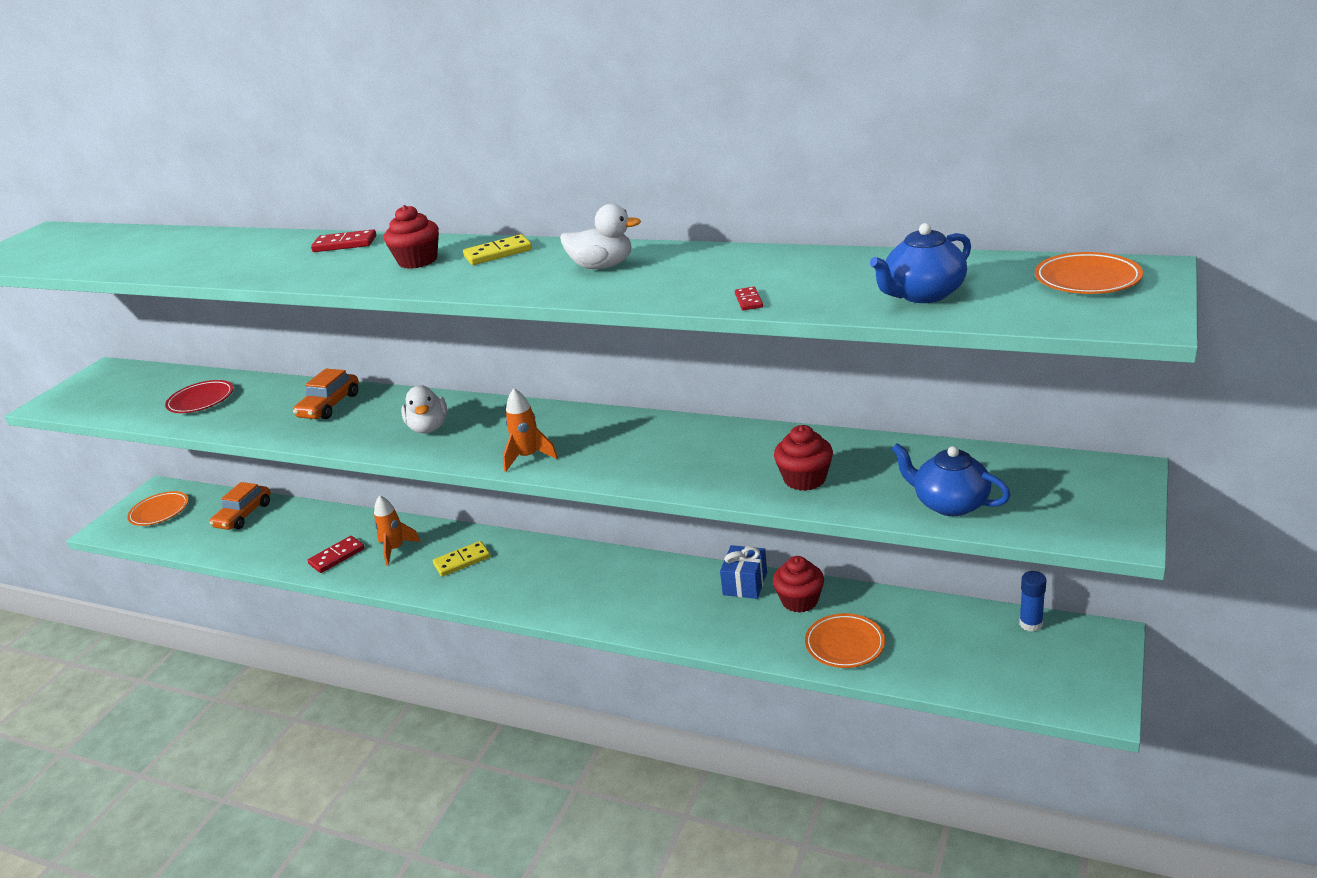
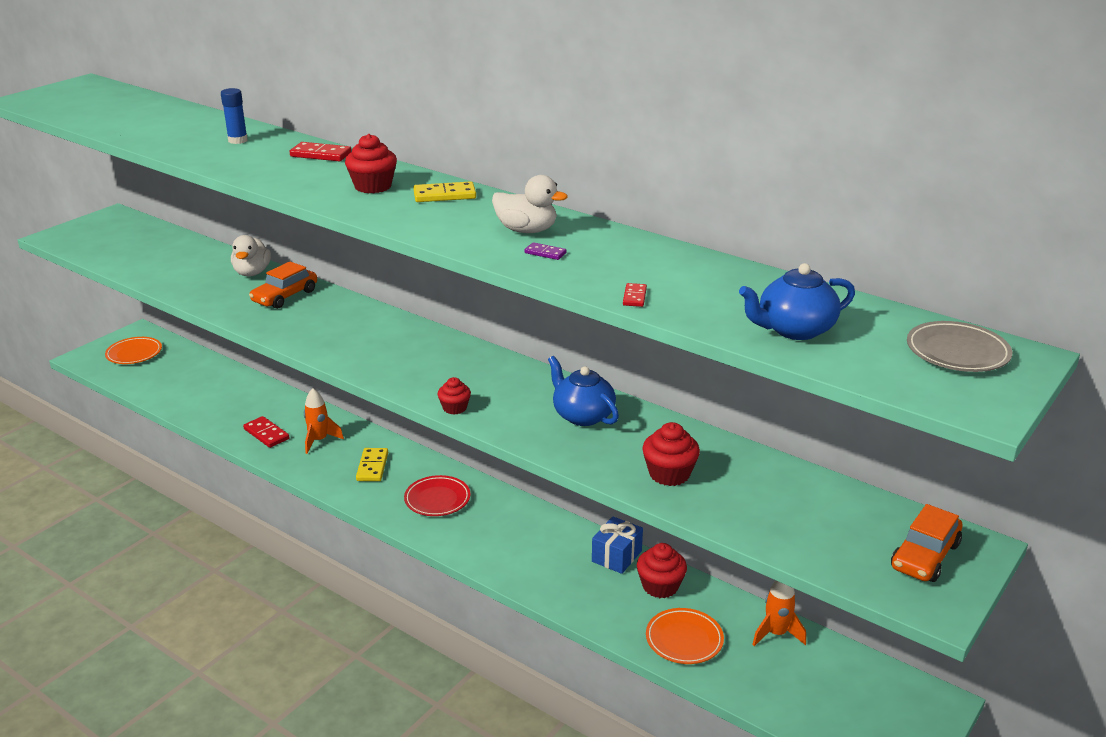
camera: 10 degrees right, 0 degrees up
(201, 400) = (180, 265): red plate -> red plate (437, 499)
(243, 515) = (202, 375): orange car -> orange car (924, 556)
(337, 556) = (266, 434): red domino -> red domino turned 75 degrees clockwise
(429, 428) = (360, 339): white duck -> white duck (252, 273)
(462, 561) = (372, 467): yellow domino -> yellow domino turned 75 degrees counterclockwise
(528, 457) = (433, 389): orange rocket -> orange rocket (776, 634)
(559, 470) = (455, 408): none -> red cupcake
(634, 282) = (545, 253): none -> purple domino
(949, 504) = (791, 533): blue teapot -> blue teapot (582, 415)
(1030, 624) = (870, 669): blue glue stick -> blue glue stick (238, 140)
(1087, 279) = (957, 352): orange plate -> grey plate

